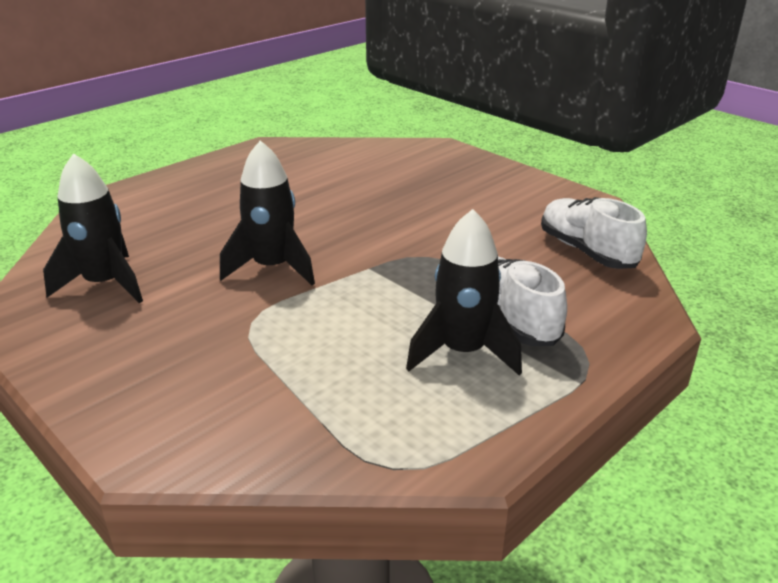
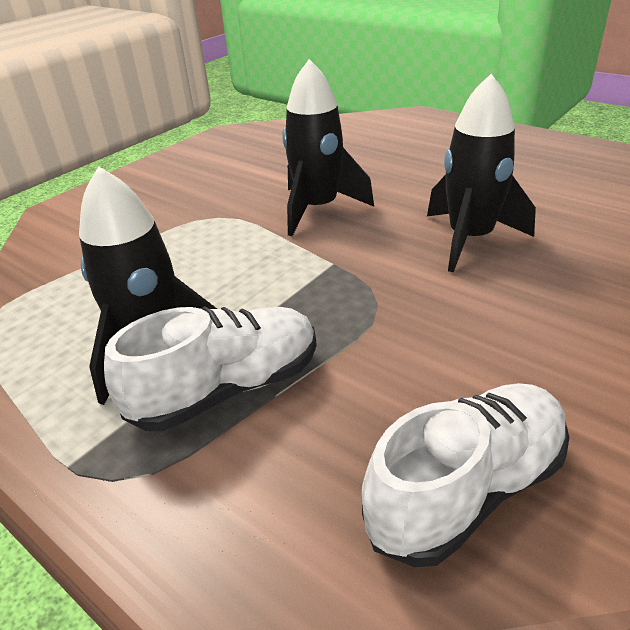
camera: 85 degrees right, 5 degrees up
(105, 284) = (273, 149): black rocket -> black rocket (470, 239)

